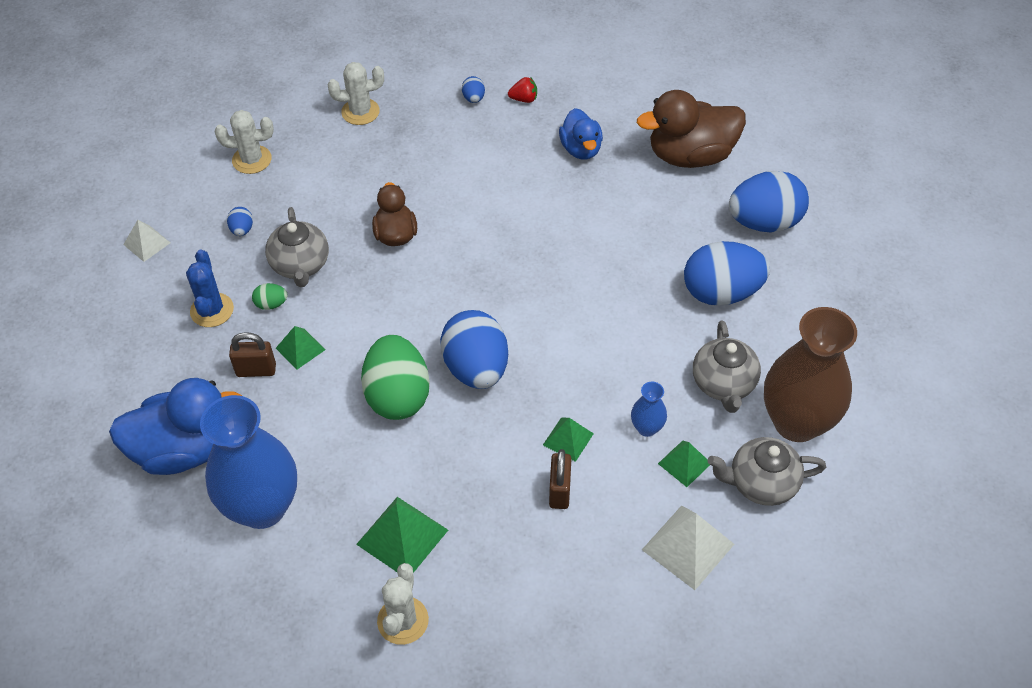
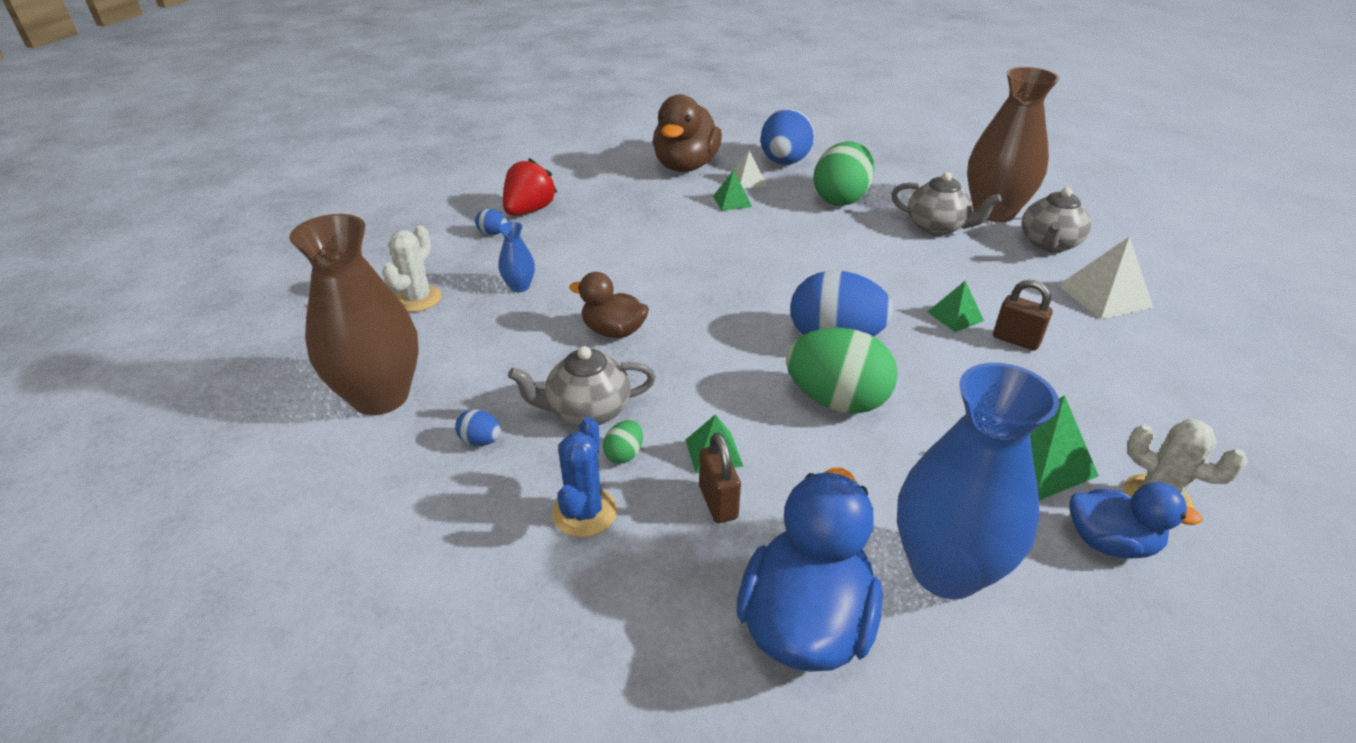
camera: 60 degrees left, 15 degrees down
(146, 243) = (400, 542): white pyramid -> white pyramid (747, 181)
(212, 310) = (584, 512): blue cactus -> blue cactus turned 75 degrees clockwise
(252, 160) = (380, 396): white cactus -> brown vase
(256, 370) = (718, 502): brown padlock -> brown padlock turned 45 degrees counterclockwise
(300, 265) = (587, 411): grey teapot -> grey teapot turned 150 degrees clockwise
(524, 99) = (529, 211): red strawberry -> red strawberry, size x1.91
(581, 149) = (622, 205): blue duck -> blue duck (1109, 542)
(647, 428) = (964, 274): blue vase -> blue vase (519, 287)
(684, 463) = (1012, 269): green pyramid -> green pyramid (732, 201)
(721, 293) = (840, 199): blue egg -> green egg

